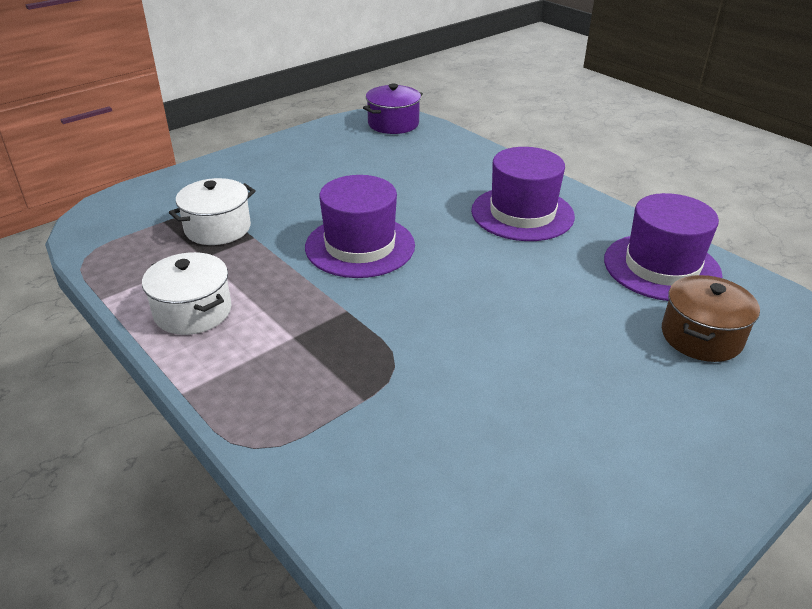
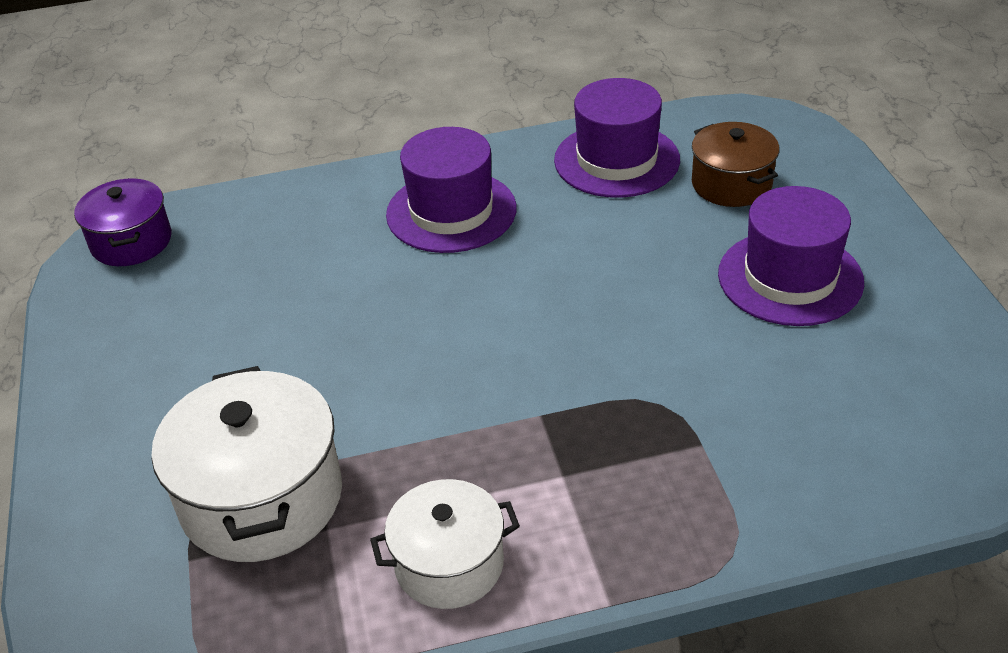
camera: 60 degrees left, 5 degrees up
(218, 228) = (262, 498): white pot -> white pot, size x1.59
(360, 246) = (416, 365): purple hat -> purple hat (790, 278)

